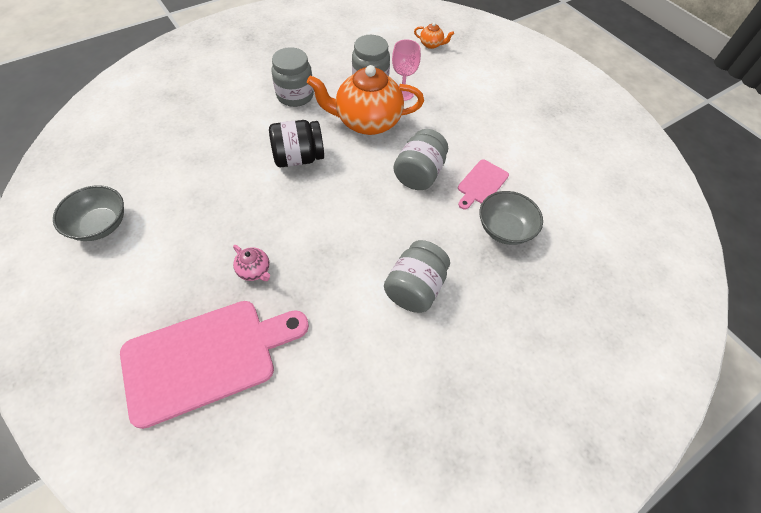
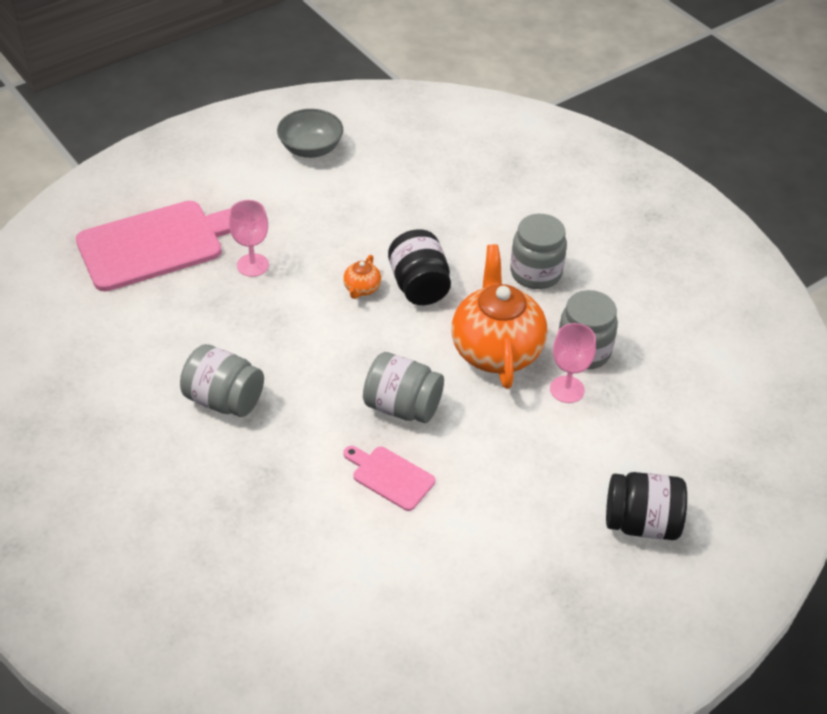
camera: 90 degrees right, 10 degrees down
(207, 358) = (157, 244): pink cutting board -> pink cutting board turned 90 degrees counterclockwise
(254, 270) = (253, 265): pink teapot -> pink goblet
(431, 45) = (700, 428): orange teapot -> orange teapot (362, 289)
(500, 76) = (641, 523): none -> black jar
(504, 229) = (311, 497): grey bowl -> none

